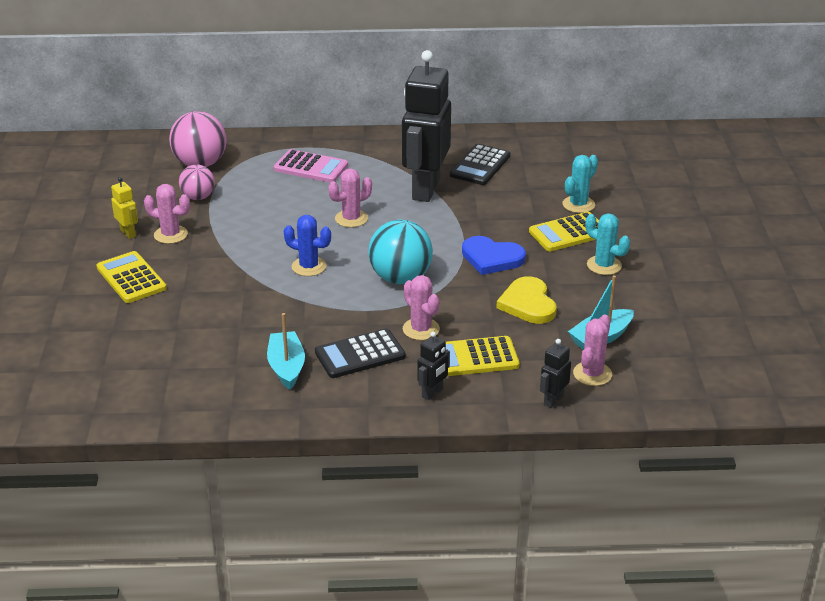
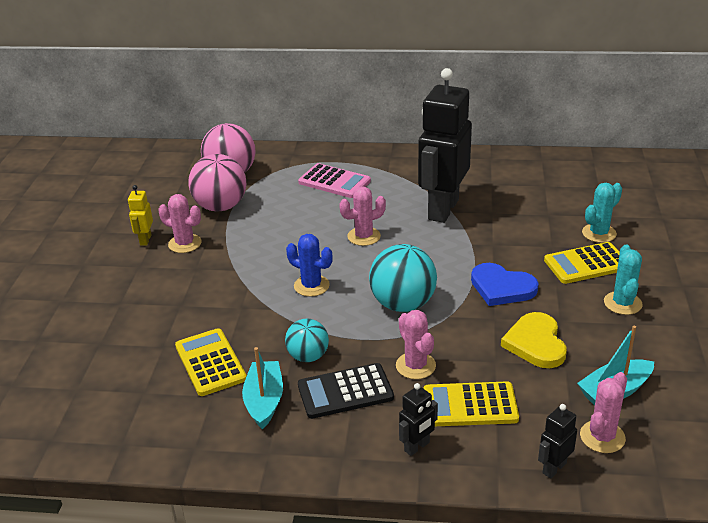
camera: 10 degrees right, 0 degrees up
(128, 233) = (145, 240): yellow robot -> yellow robot turned 150 degrees counterclockwise
(131, 278) = (134, 287): yellow calculator -> yellow calculator (210, 362)
(198, 197) = (221, 207): pink ball -> pink ball, size x1.64
(319, 328) = (308, 356): none -> turquoise ball
(480, 166) = (501, 187): black calculator -> none
(604, 265) = (622, 303): turquoise cactus -> turquoise cactus turned 45 degrees clockwise

